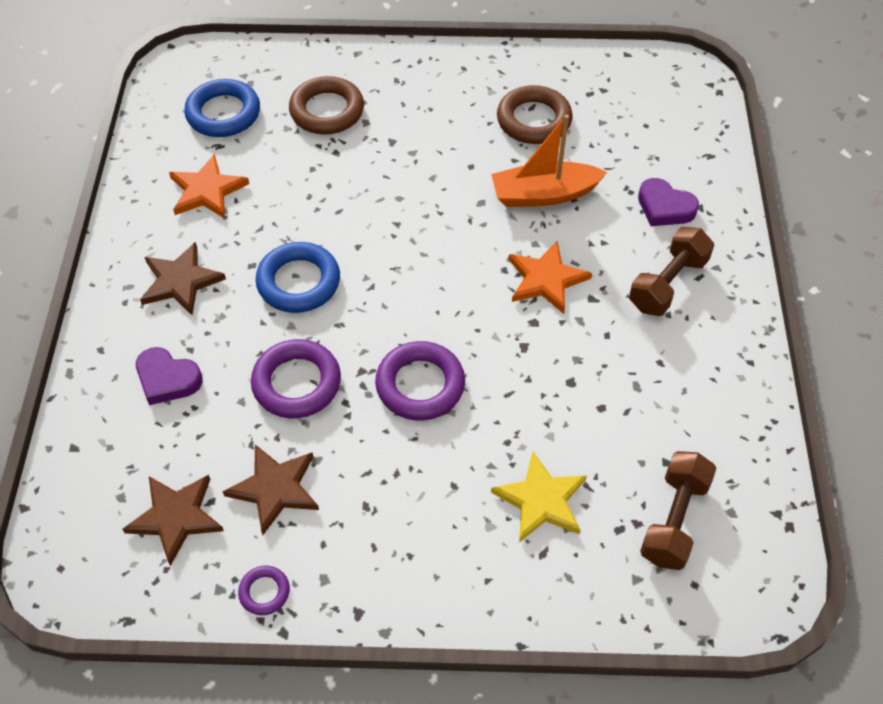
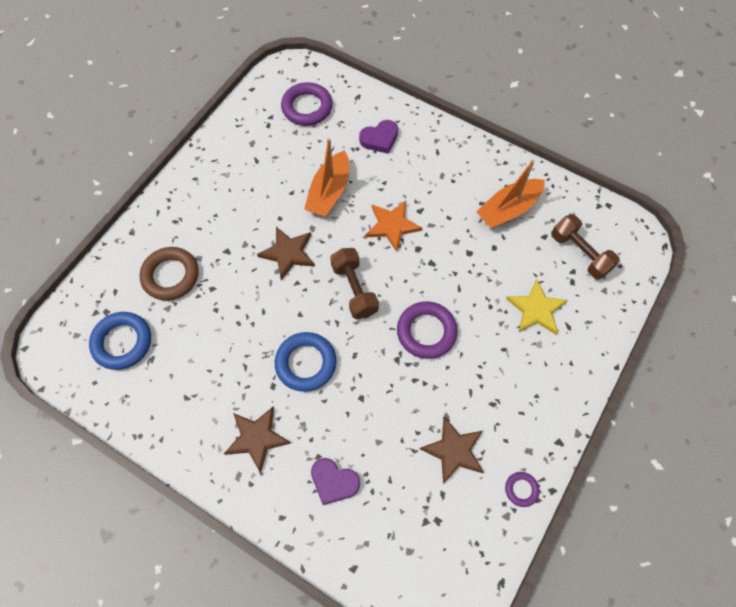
camera: 60 degrees left, 10 degrees up
(167, 379) = (334, 482): purple heart -> purple heart turned 60 degrees clockwise
(176, 517) = (443, 521): brown star -> brown star (288, 253)
(207, 190) = (187, 385): orange star -> none
(297, 383) = (384, 402): purple ring -> purple ring (307, 107)
(534, 120) = (268, 165): brown ring -> none
(667, 284) = (433, 169): brown dumbbell -> brown dumbbell (354, 289)
(675, 398) = (508, 209): none -> orange boat

